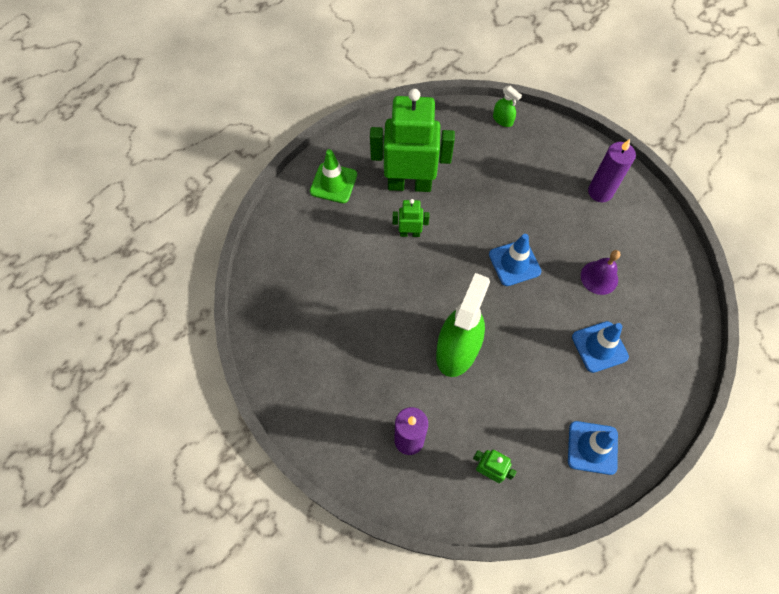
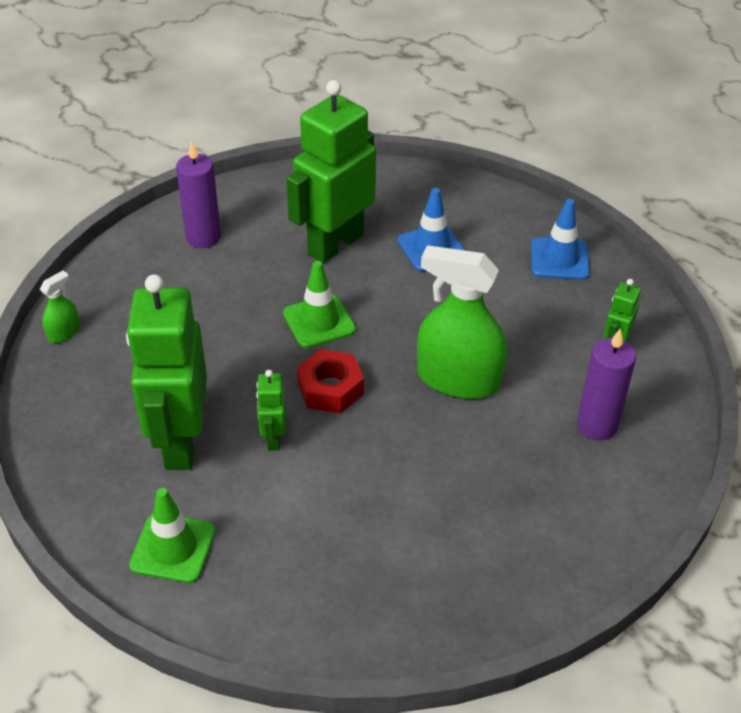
camera: 95 degrees left, 20 degrees down
(450, 267) = (330, 389): none -> red nut
(514, 263) = (319, 321): blue traffic cone -> green traffic cone
(599, 277) = (335, 244): purple bell -> green robot

